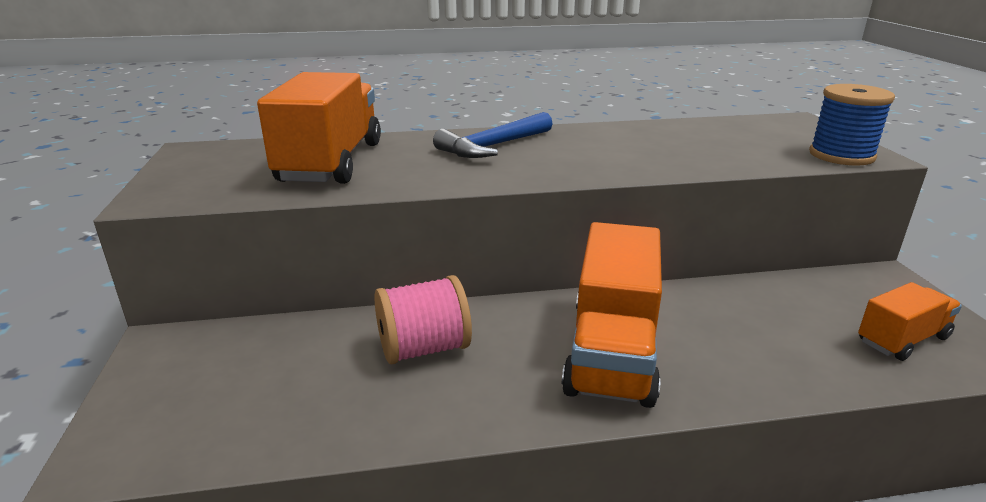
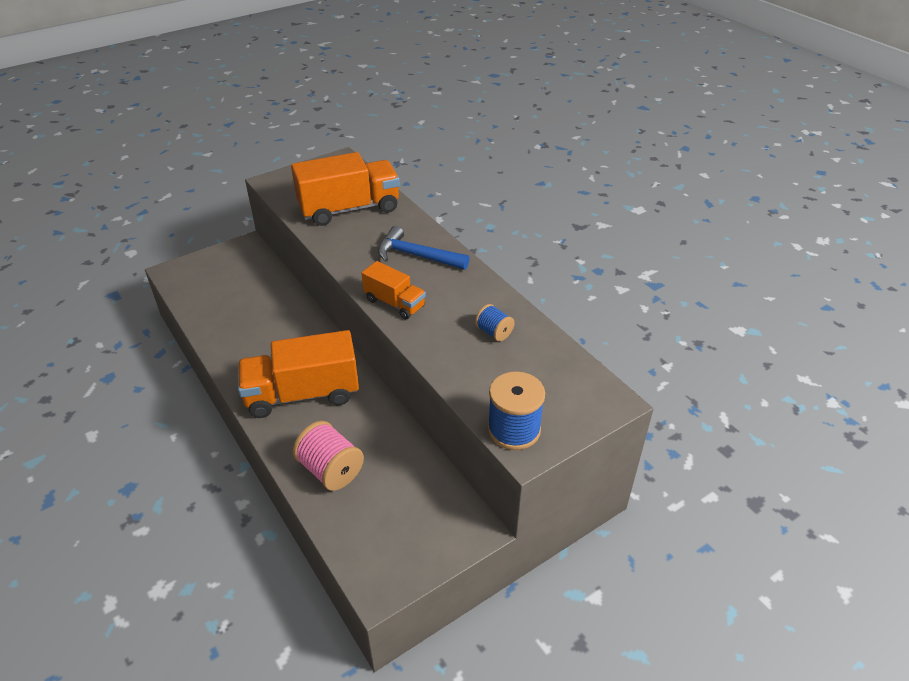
camera: 65 degrees right, 15 degrees up
(424, 349) = (275, 325): pink spool -> pink spool (331, 470)
(673, 138) = (494, 332): none -> blue spool
(902, 339) = (378, 531): orange truck -> orange truck (394, 303)

